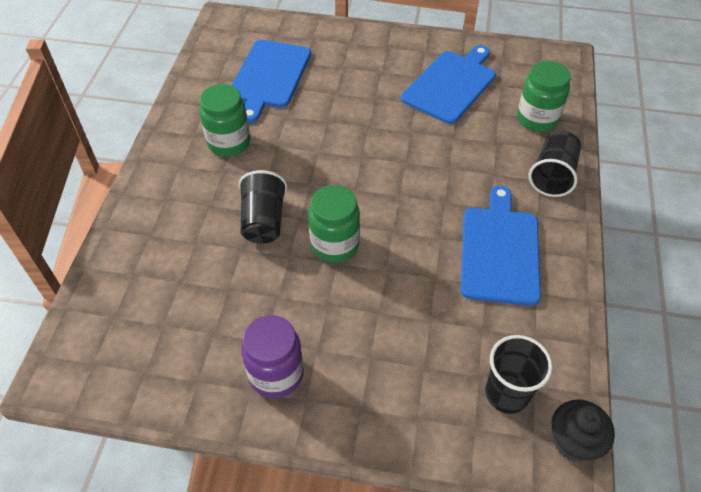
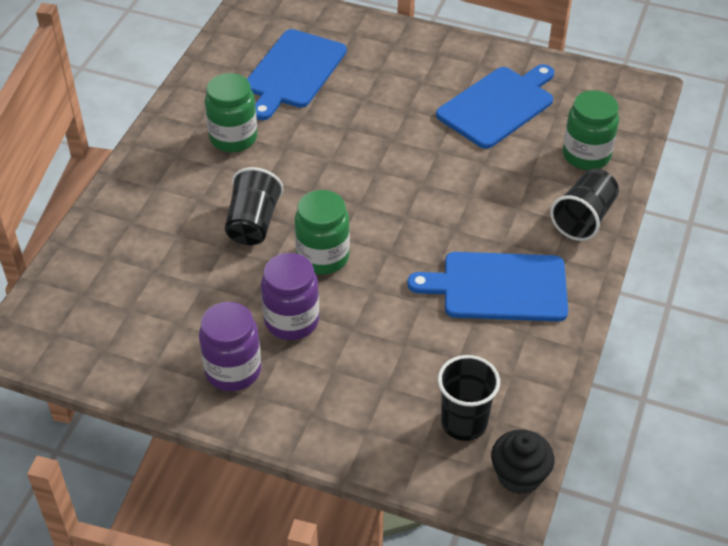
camera: 10 degrees right, 5 degrees down
(320, 313) = (291, 321): none -> purple jar
(499, 251) = (499, 287): blue cutting board -> blue cutting board turned 105 degrees counterclockwise

